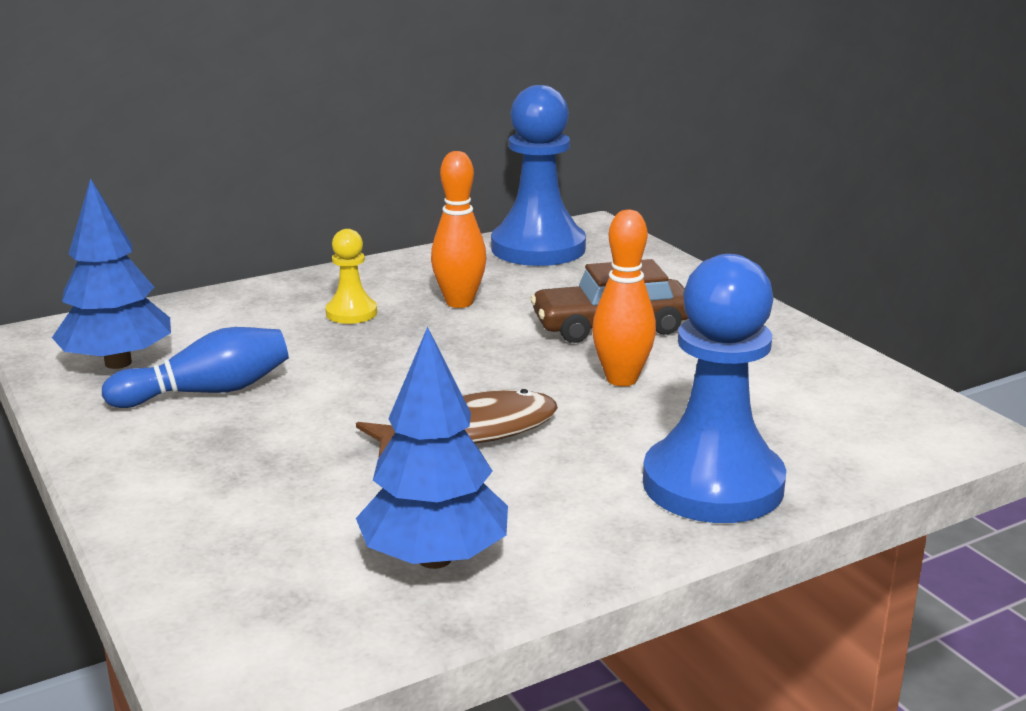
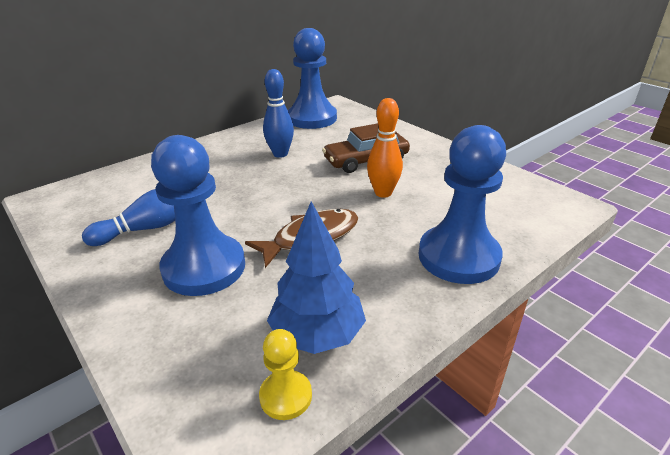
camera: 10 degrees left, 10 degrees up
(118, 363) = (90, 213): blue tree -> none
(283, 454) = (204, 267): none -> blue pawn
(351, 313) = (222, 166): yellow pawn -> yellow pawn (286, 396)
(459, 302) = (280, 154): orange bowling pin -> blue bowling pin

